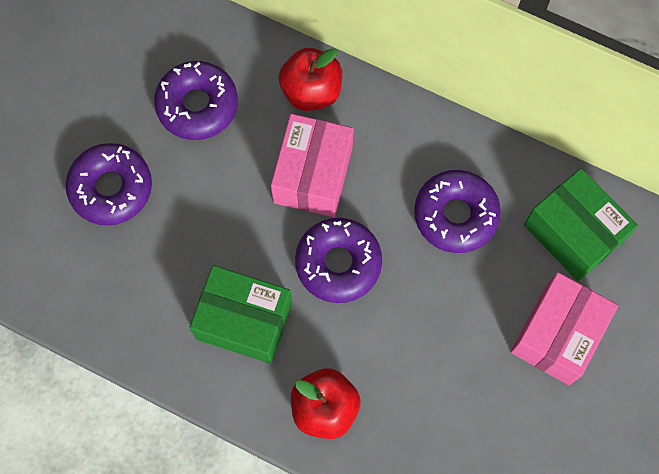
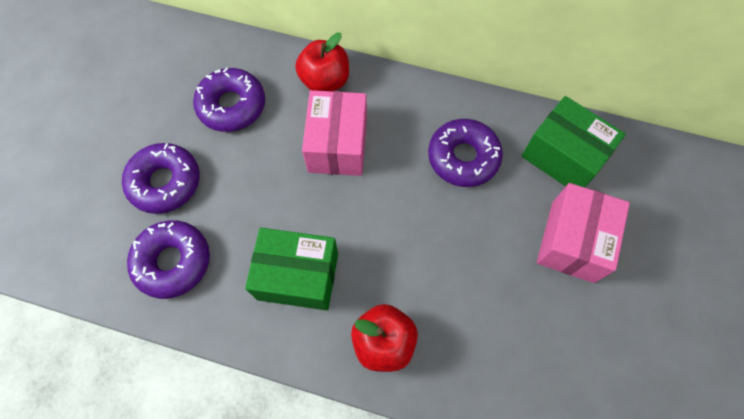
camera: 10 degrees left, 5 degrees down
(338, 263) = (372, 213): purple donut -> purple donut (173, 262)

